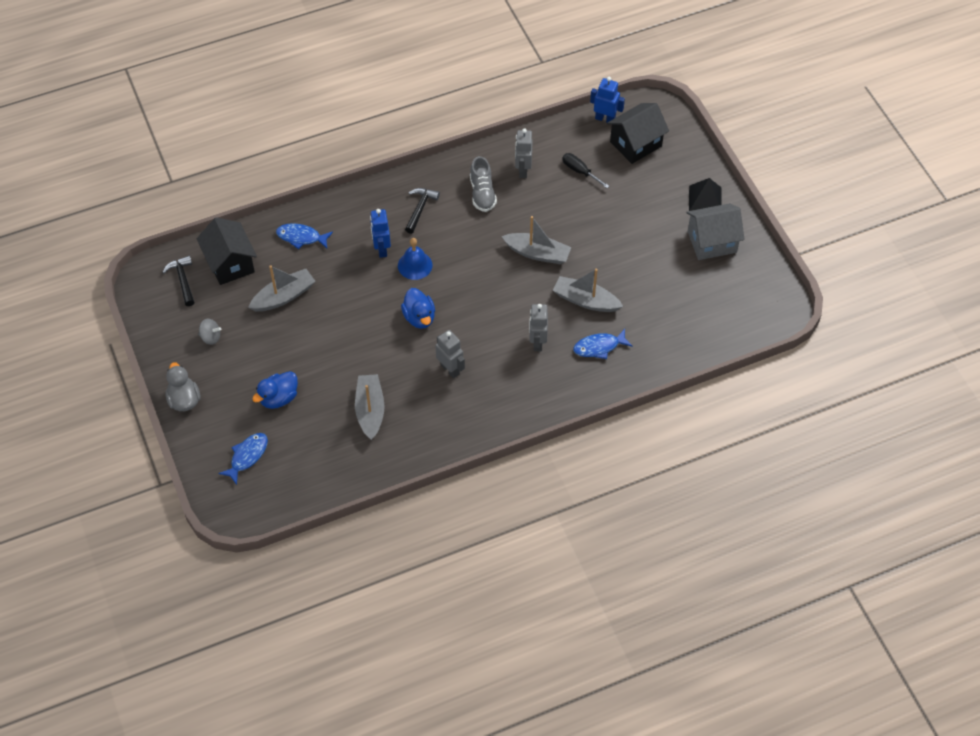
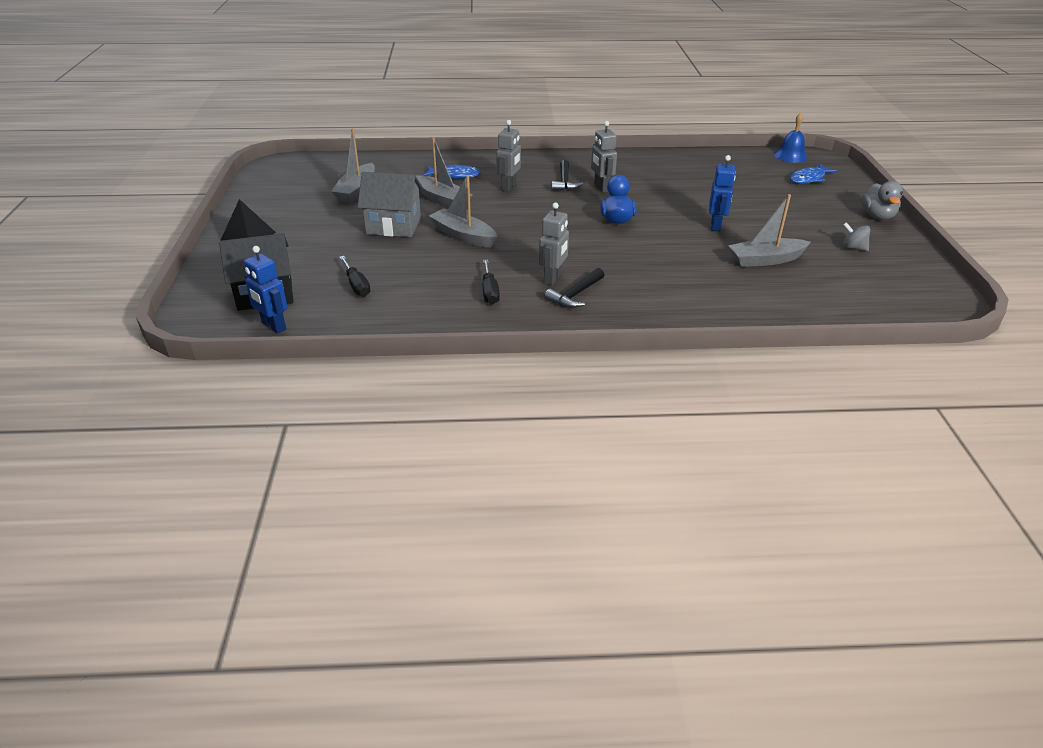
camera: 160 degrees left, 20 degrees down
(183, 280) = (896, 296): black hammer -> black hammer (564, 182)
(230, 263) = (833, 297): black house -> none
(279, 398) = (776, 201): blue duck -> none
(301, 237) = (737, 301): blue fish -> none
(370, 410) = (687, 181): grey boat -> grey boat (356, 190)
(381, 249) = (638, 272): blue robot -> blue robot (716, 226)
(415, 265) = (604, 253): blue bell -> blue bell (790, 156)
(482, 193) = (489, 292): grey shoe -> black screwdriver
(522, 170) = (424, 301): grey robot -> grey robot (553, 278)
(711, 242) = (281, 209): grey house -> grey house (394, 226)

